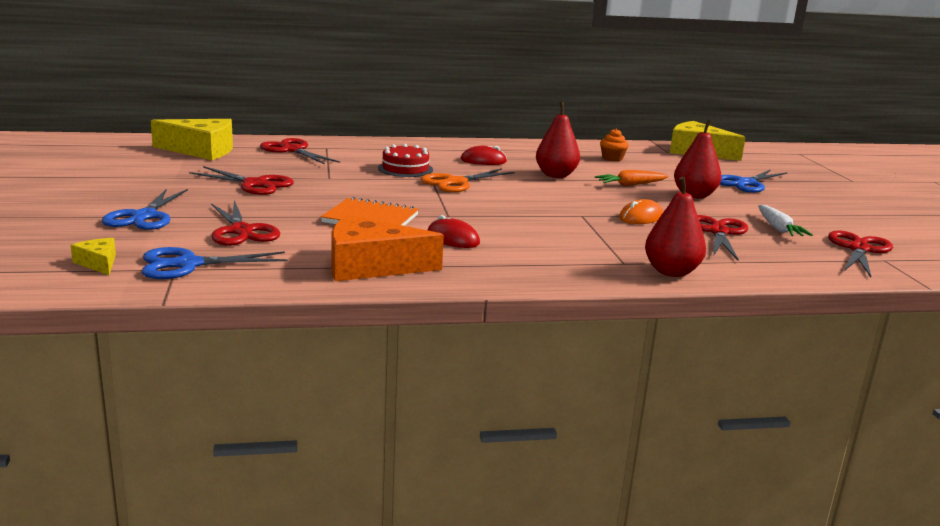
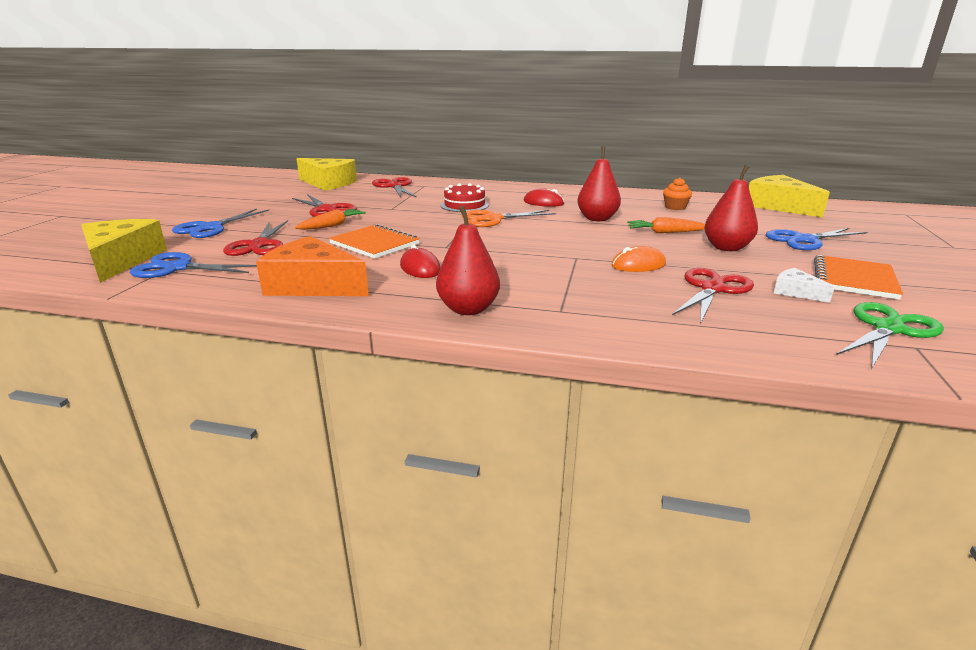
camera: 25 degrees right, 5 degrees up
(98, 263) = (121, 260): yellow cheese -> yellow cheese, size x2.11
(291, 202) = (332, 225): none -> orange carrot
(671, 272) = (603, 327): red pear -> red pear (468, 309)
(778, 228) = (795, 292): white carrot -> white cheese
(808, 214) = (854, 279): none -> orange notebook
(859, 249) = (888, 329): red scissors -> green scissors

